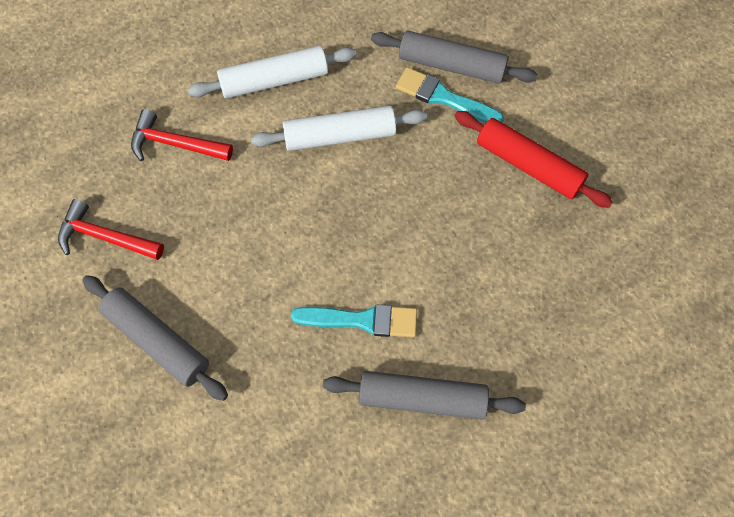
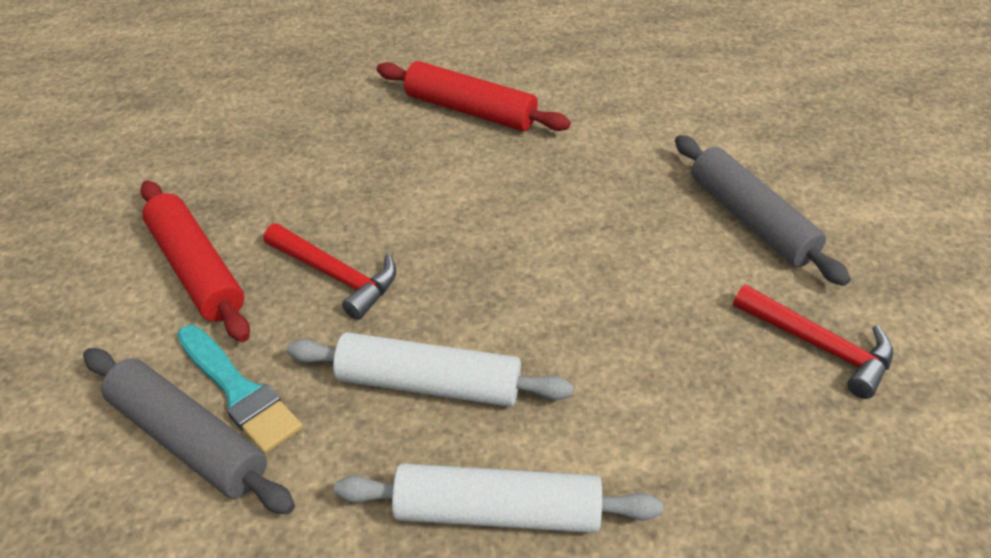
camera: 160 degrees left, 20 degrees down
(175, 144) = (697, 450): red hammer -> red hammer (336, 276)
(362, 320) = (501, 179): turquoise brush -> none
(422, 399) = (470, 110): grey rolling pin -> red rolling pin

